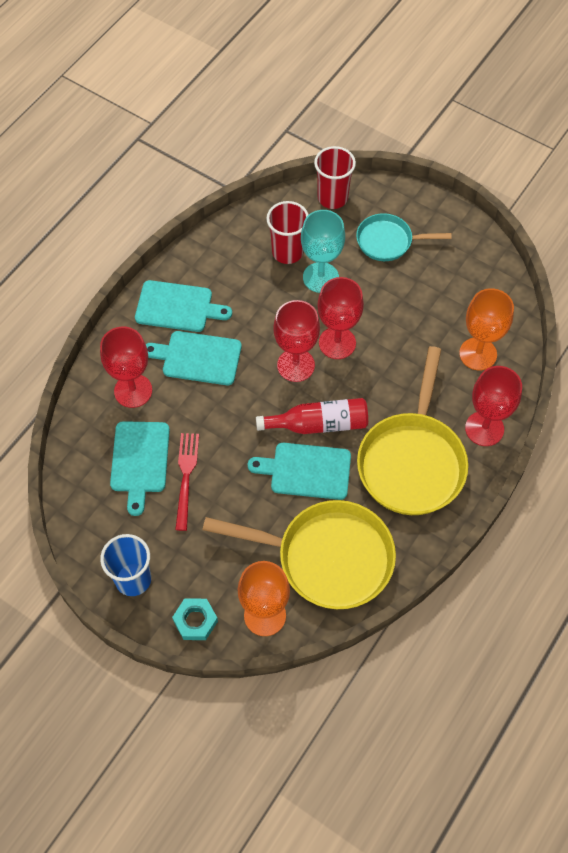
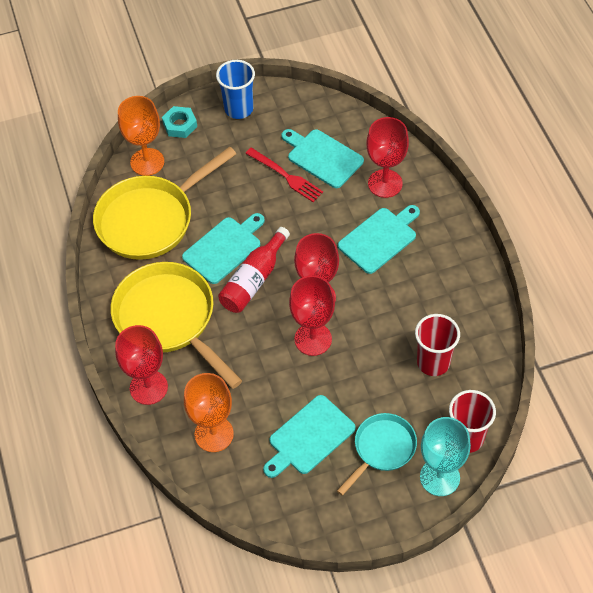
camera: 130 degrees right, 5 degrees down
(178, 307) = (439, 252): turquoise cutting board -> turquoise cutting board (309, 437)
(320, 277) = (386, 370): turquoise goblet -> turquoise goblet (439, 477)

